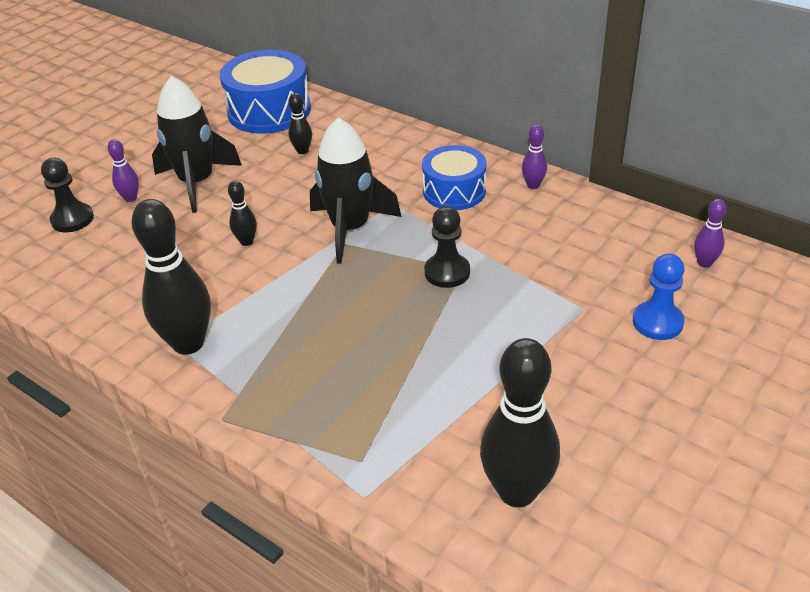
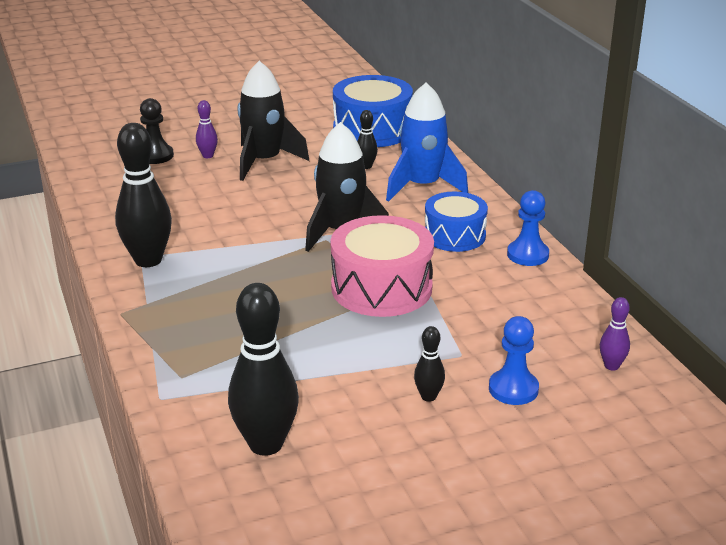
camera: 30 degrees right, 10 degrees down
(246, 241) = (256, 212): black bowling pin -> black bowling pin (428, 396)
(375, 152) = (422, 186): none -> blue rocket
(447, 272) = (381, 288): black pawn -> pink drum
(533, 185) = (527, 255): purple bowling pin -> blue pawn

